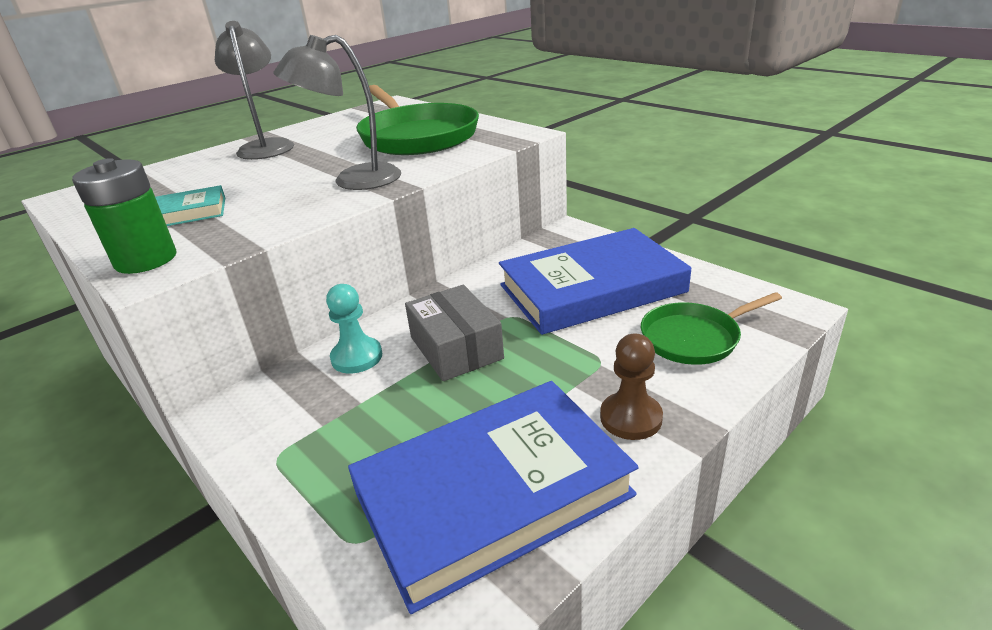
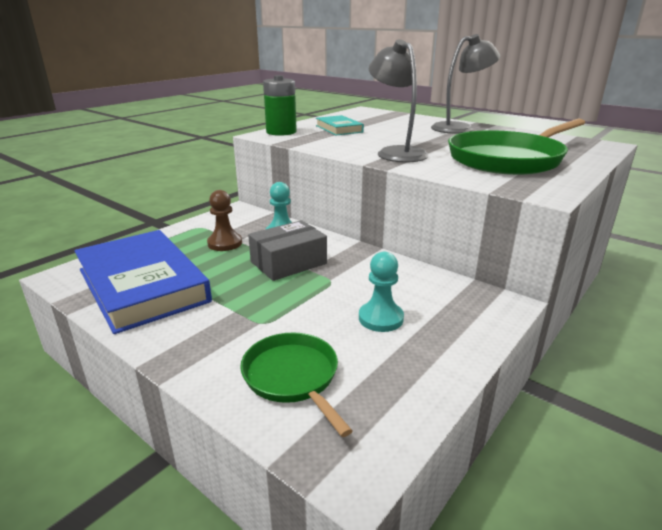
camera: 80 degrees right, 5 degrees down
(592, 289) = (380, 318): blue book -> turquoise pawn
(631, 418) = (189, 335): brown pawn -> brown pawn (225, 243)

